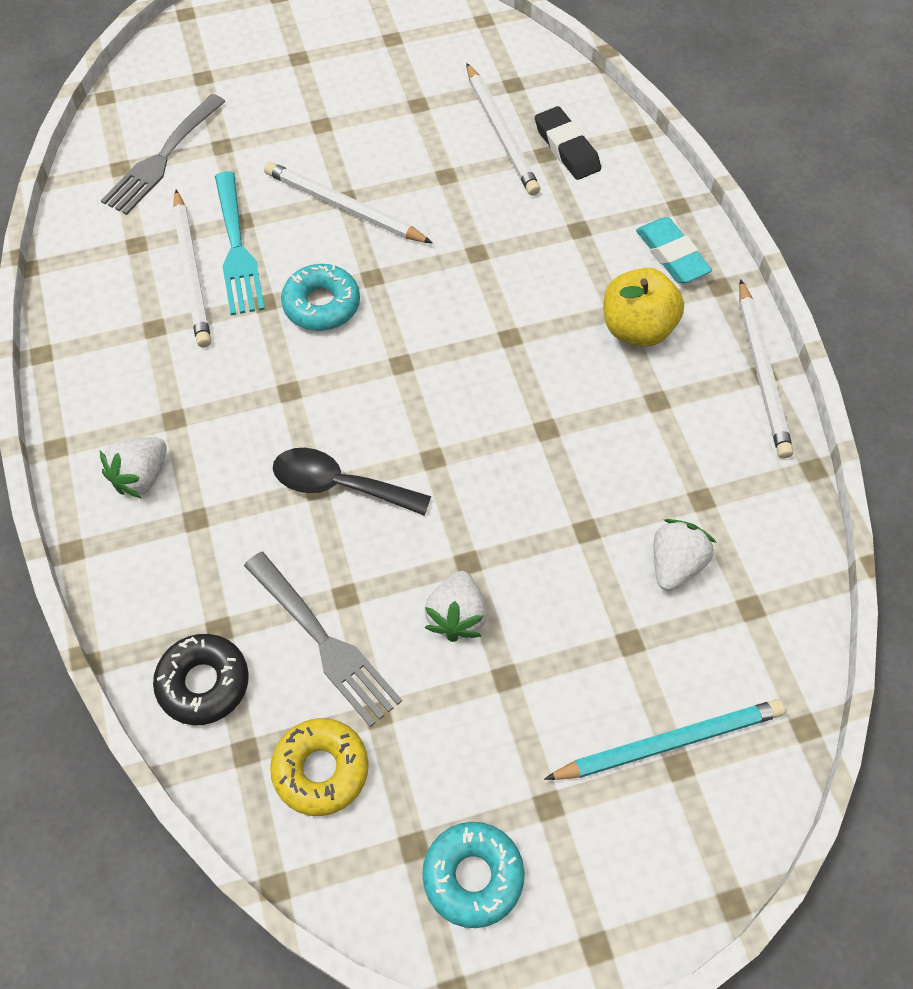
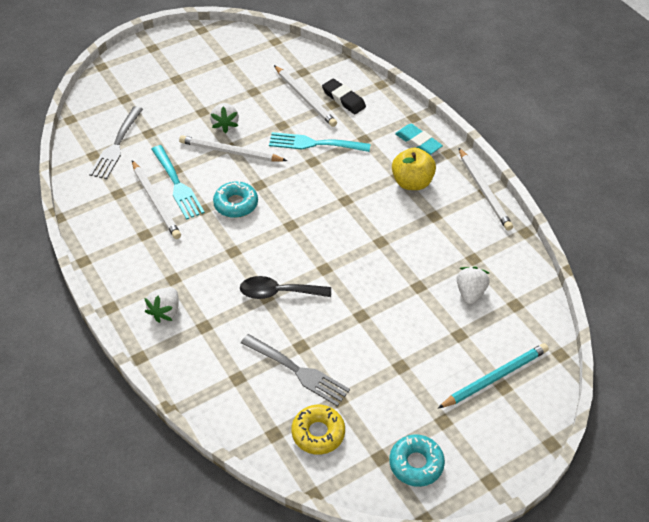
camera: 15 degrees left, 10 degrees down
(203, 683) = (239, 406): black donut -> none
(456, 616) = (364, 343): white strawberry -> white strawberry (225, 125)
(490, 221) = (314, 144): none -> turquoise fork

